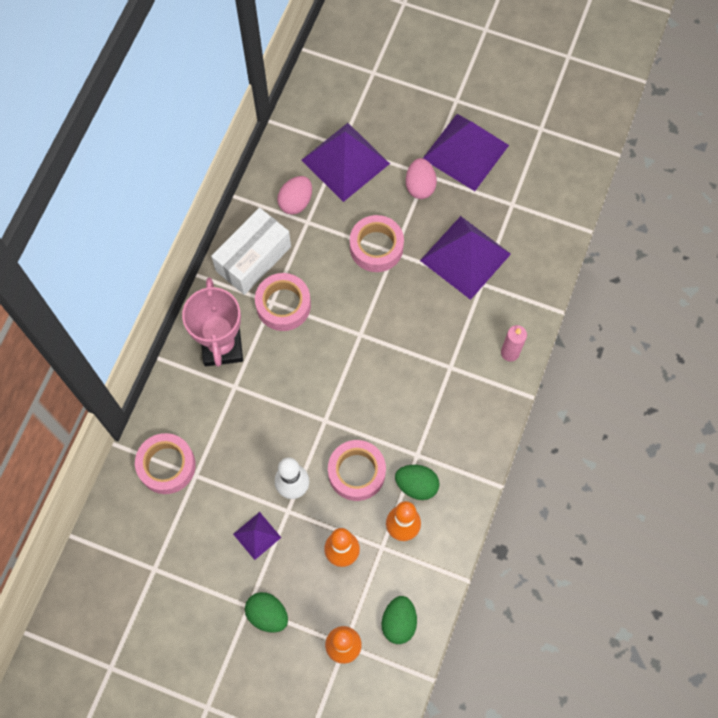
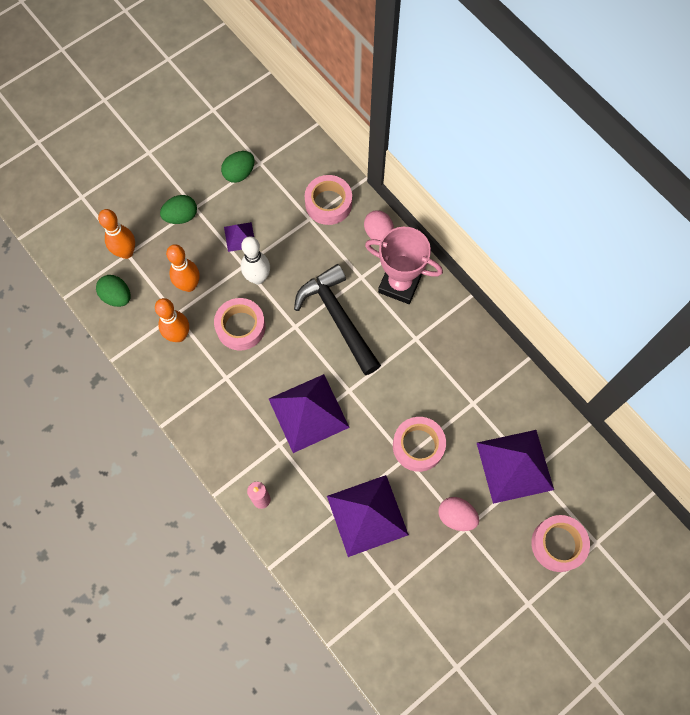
camera: 120 degrees right, 0 degrees up
(253, 259) = (462, 344): white box -> none
(283, 305) = (408, 345): pink tape -> pink tape (558, 544)
(292, 384) = (338, 318): none -> black hammer
(296, 202) = (496, 403): pink egg -> pink egg (378, 234)
(416, 485) = (203, 364): green egg -> green egg (239, 173)
(465, 152) = (469, 578): purple pyramid -> purple pyramid (308, 413)

